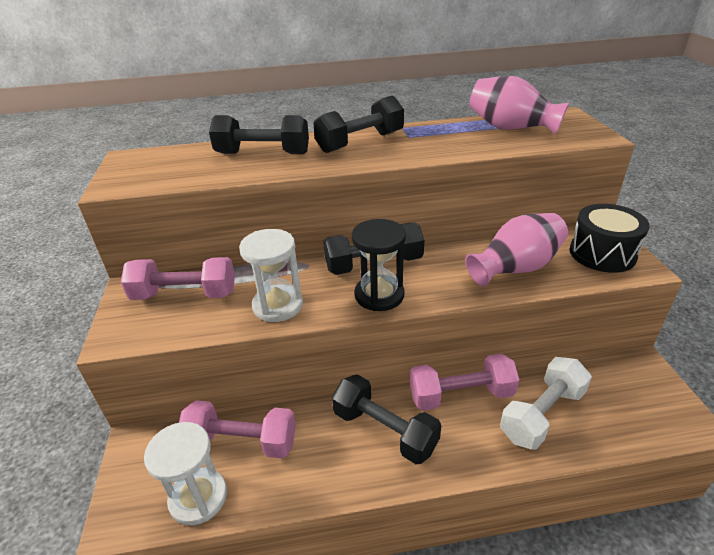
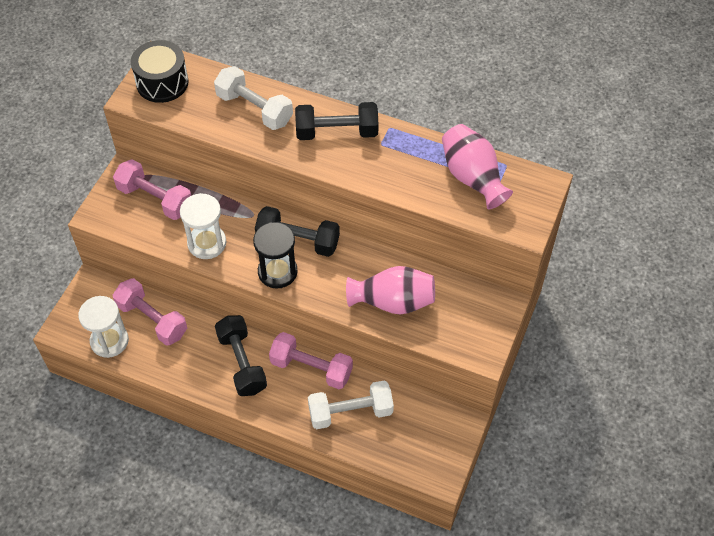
camera: 30 degrees right, 20 degrees up
(263, 153) = (254, 109): black dumbbell -> white dumbbell
(602, 254) = (472, 326): black drum -> black drum (162, 82)

